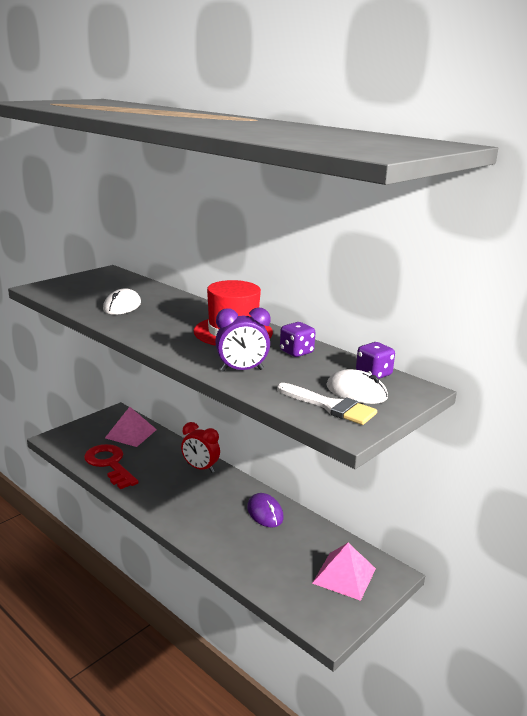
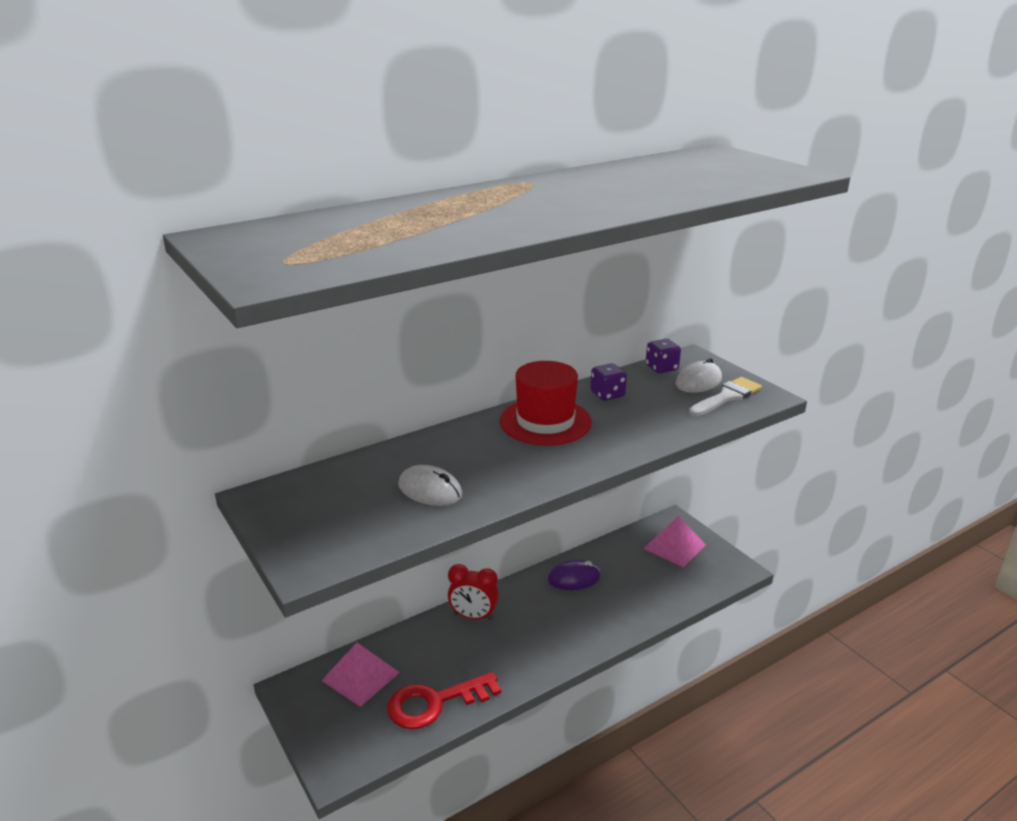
camera: 75 degrees left, 5 degrees up
(200, 468) = (473, 616): red clock -> red clock turned 60 degrees clockwise
(242, 370) = (650, 428): purple clock -> none

